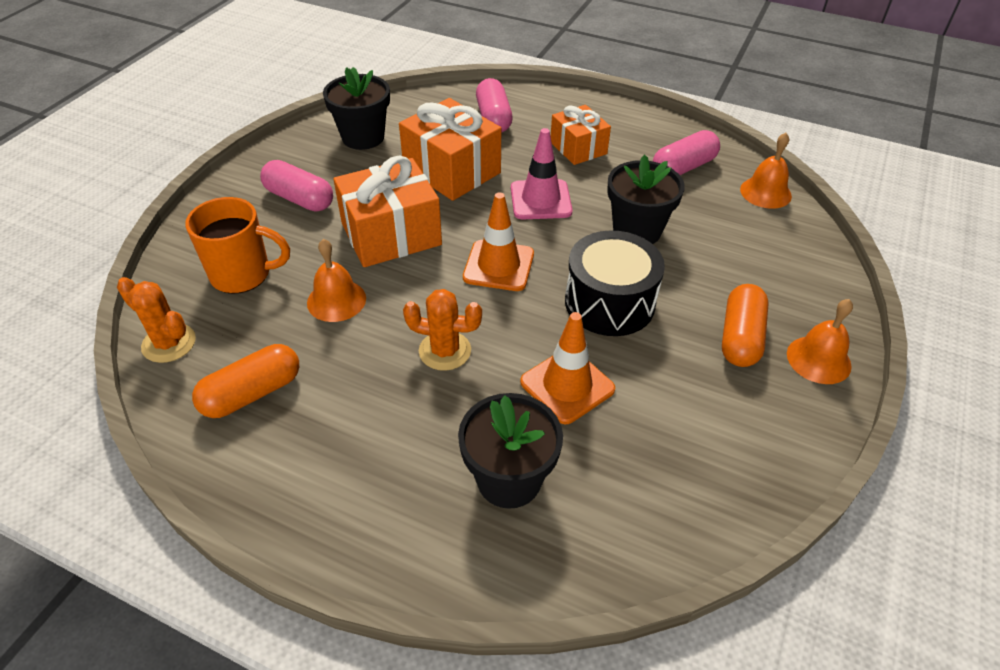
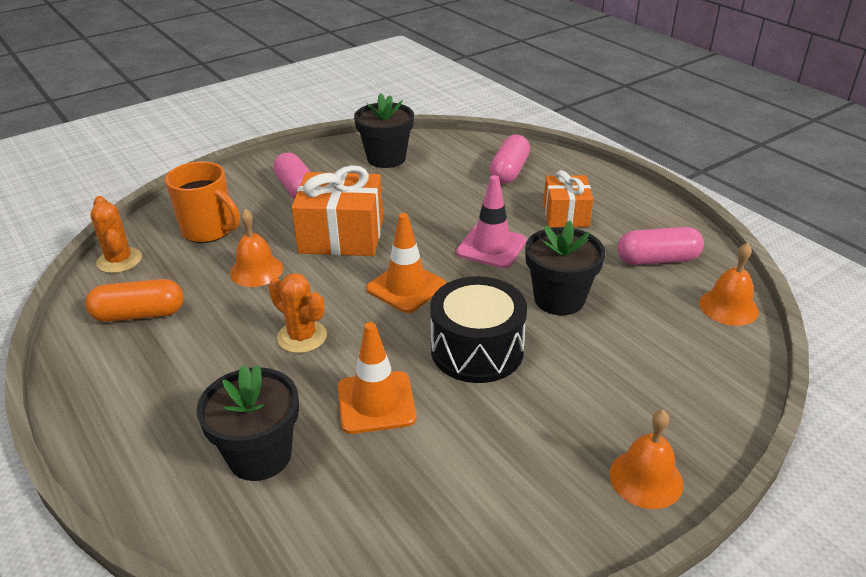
camera: 30 degrees right, 10 degrees down
(451, 171) = (435, 202): orange gift -> none
(740, 337) = (578, 426): orange capsule -> none

